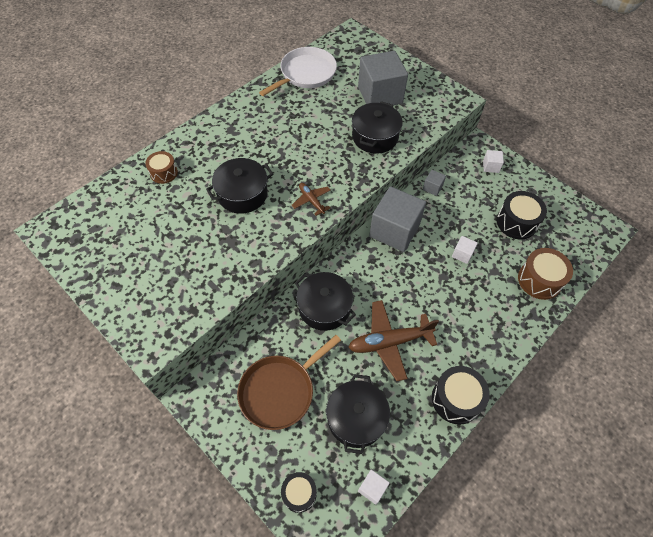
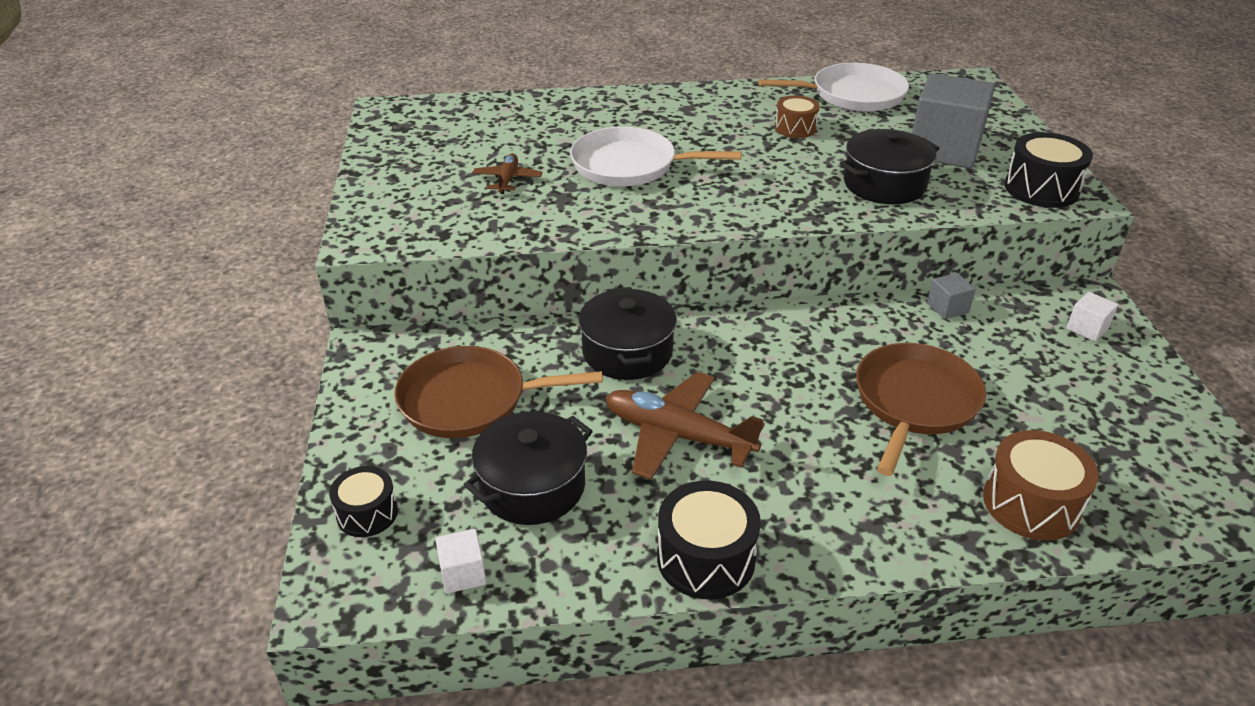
camera: 40 degrees right, 20 degrees down
(164, 173) = (561, 114): brown drum -> brown drum (795, 128)
(242, 194) = (630, 165): black pot -> white pan
(311, 201) = (712, 206): brown plane -> brown plane (507, 179)
(394, 230) = (827, 325): grey cube -> none
(462, 254) = (914, 402): white cube -> brown pan
(516, 222) = (1064, 413): black drum -> black drum (1041, 189)

